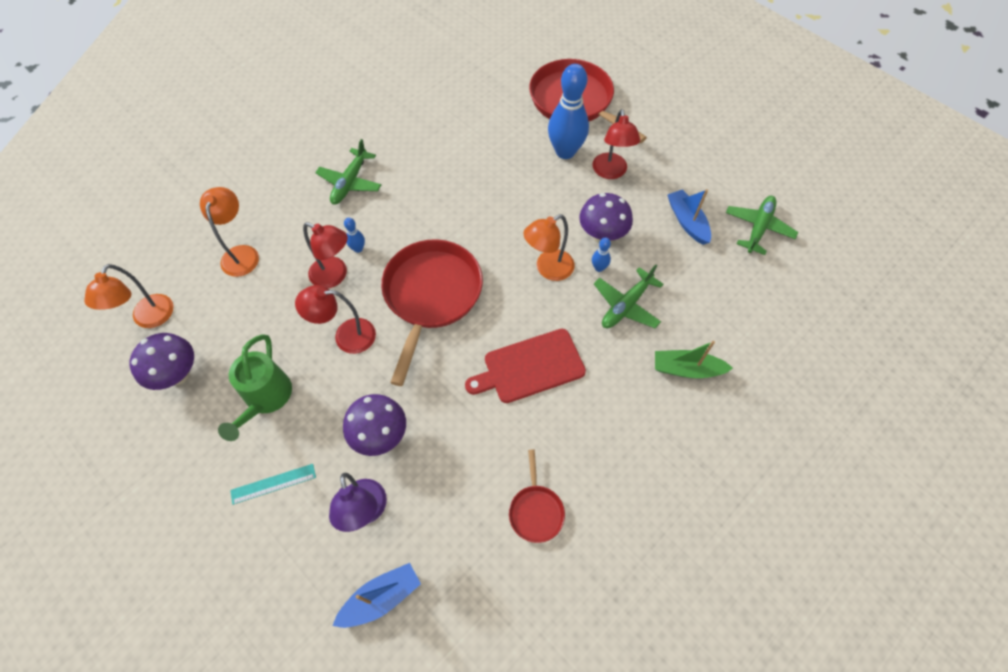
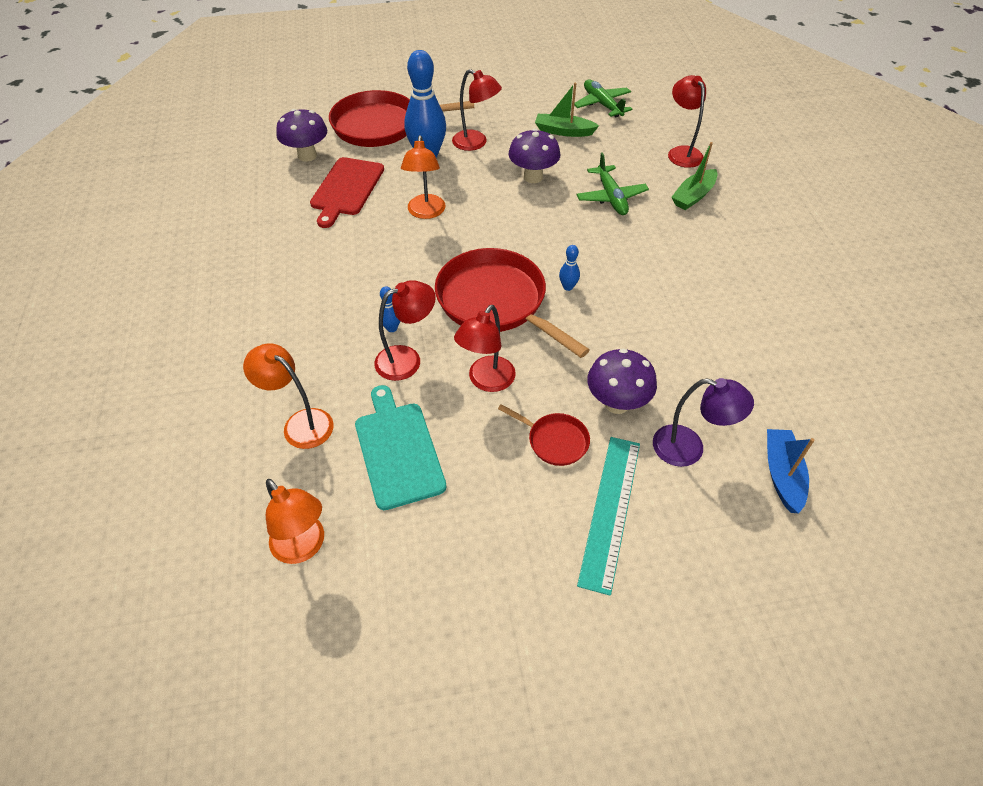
camera: 55 degrees left, 10 degrees down
(178, 375) = (408, 547): purple mushroom -> purple mushroom (307, 156)
(251, 321) = (398, 450): none -> turquoise cutting board
(265, 399) = (506, 477): green watering can -> none
(273, 483) = (610, 510): turquoise ruler -> turquoise ruler, size x1.77
(350, 182) = (304, 299): green plane -> none
(530, 367) = (623, 276): red cutting board -> red cutting board (346, 189)
(536, 511) = (759, 335): red pan -> red pan (554, 441)
(548, 269) = (537, 220): orange lamp -> orange lamp (426, 212)
(599, 268) = (562, 194): blue bowling pin -> blue bowling pin (568, 287)
(687, 221) = (563, 131): blue boat -> green boat
(746, 328) = (681, 152): none -> red lamp

